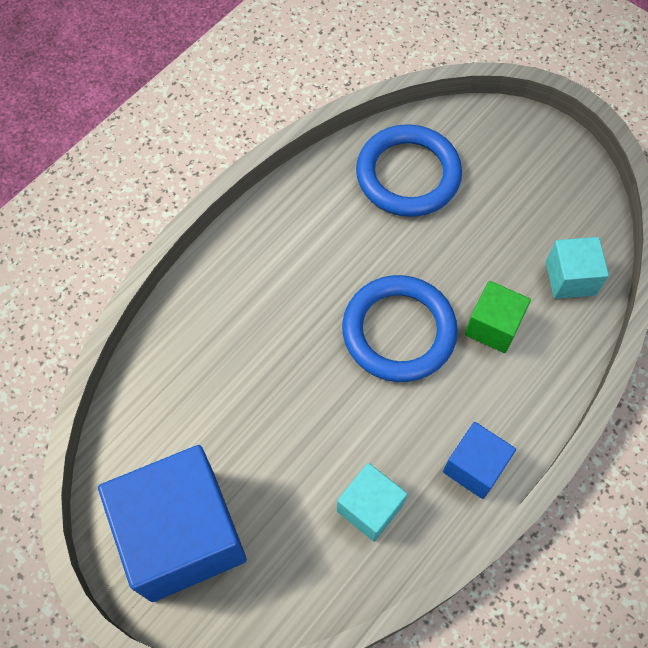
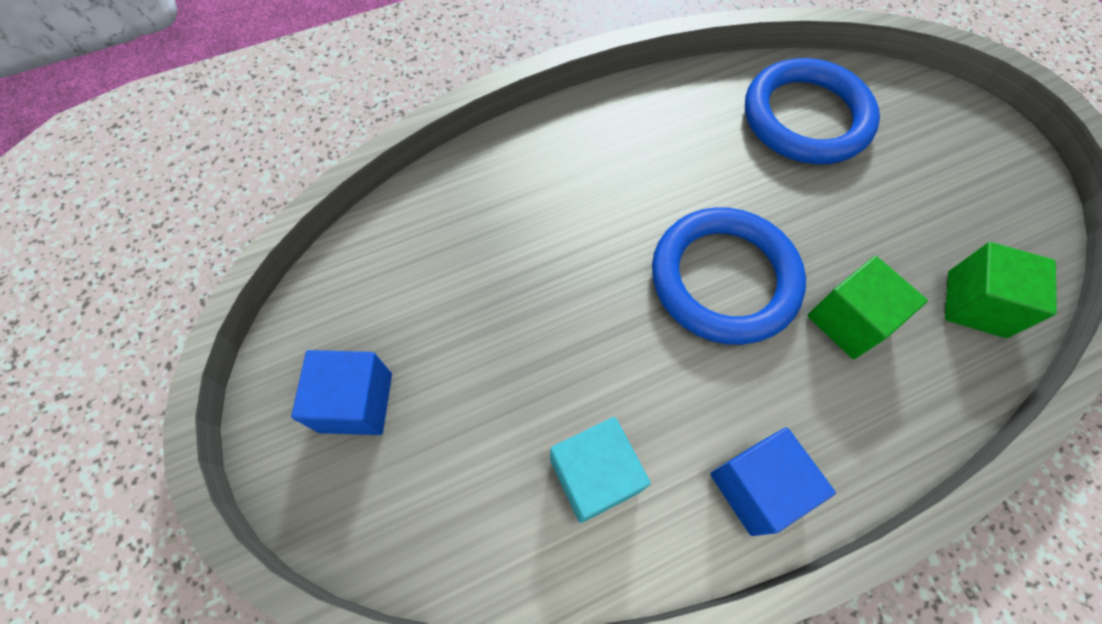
camera: 25 degrees right, 0 degrees up
(183, 535) = (356, 402): blue cube -> blue cube, size x0.49
(570, 278) = (976, 304): turquoise cube -> green cube

